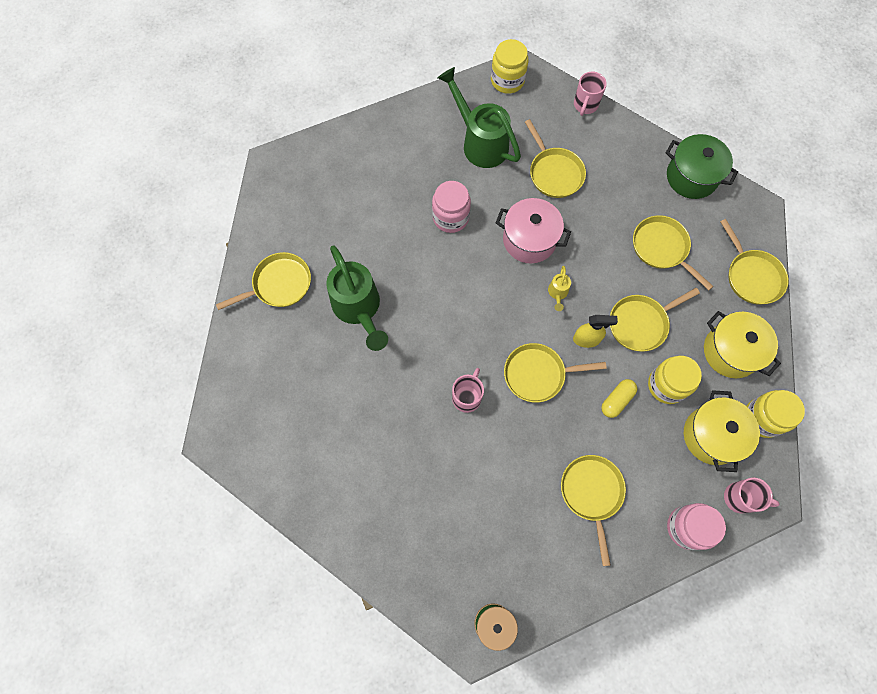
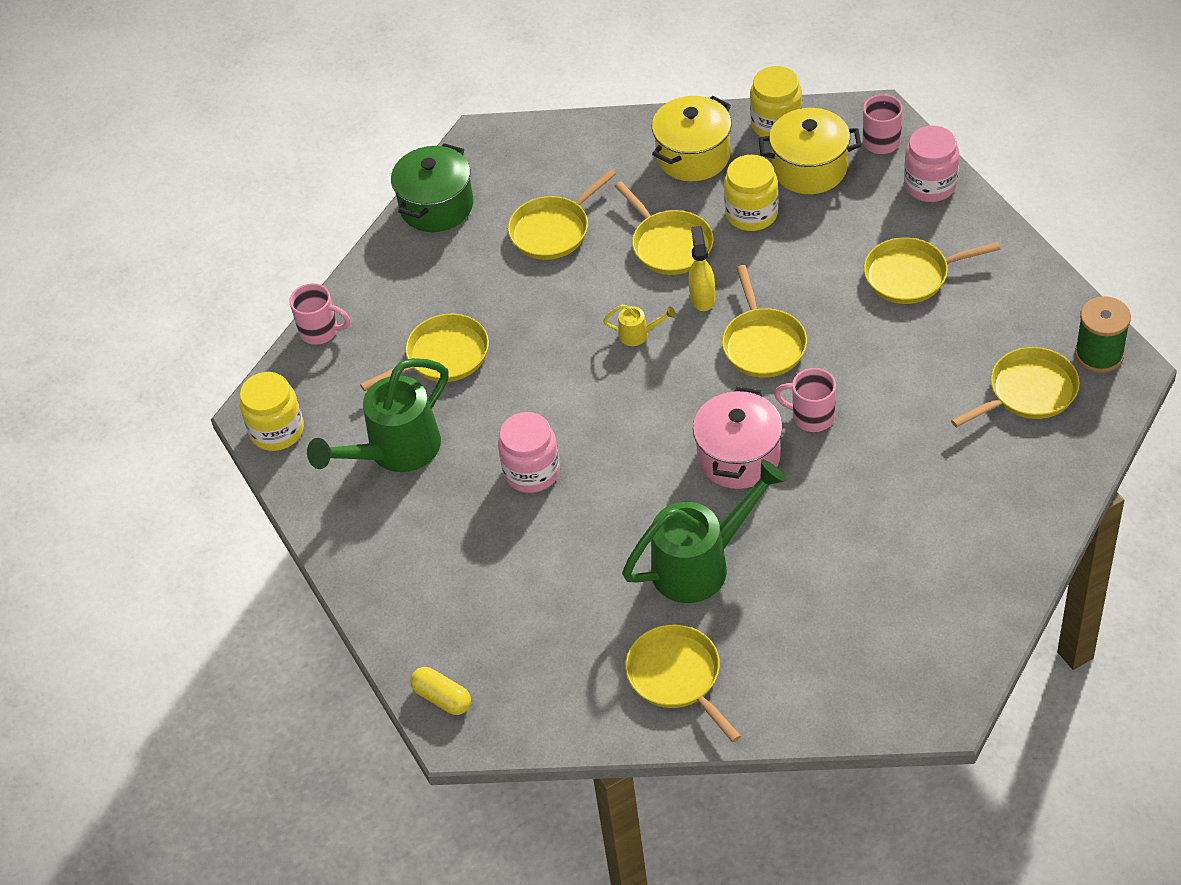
camera: 90 degrees left, 20 degrees down
(529, 240) = (558, 374): pink pot -> pink pot (738, 457)
(617, 400) = (782, 261): yellow capsule -> yellow capsule (442, 698)
(751, 276) = (583, 140): yellow pan -> yellow pan (1028, 392)

